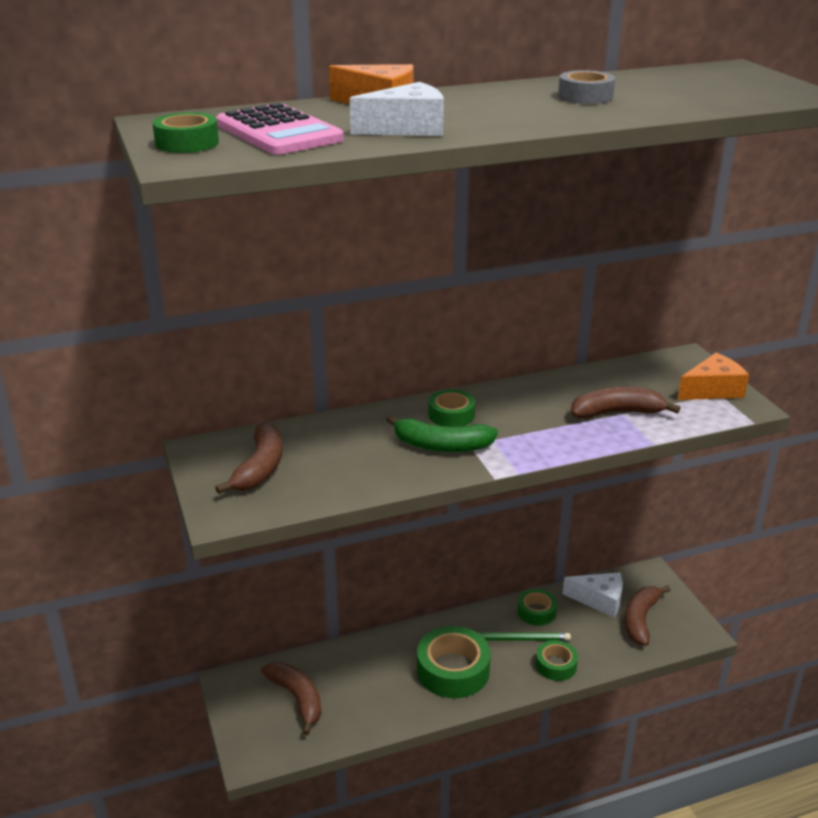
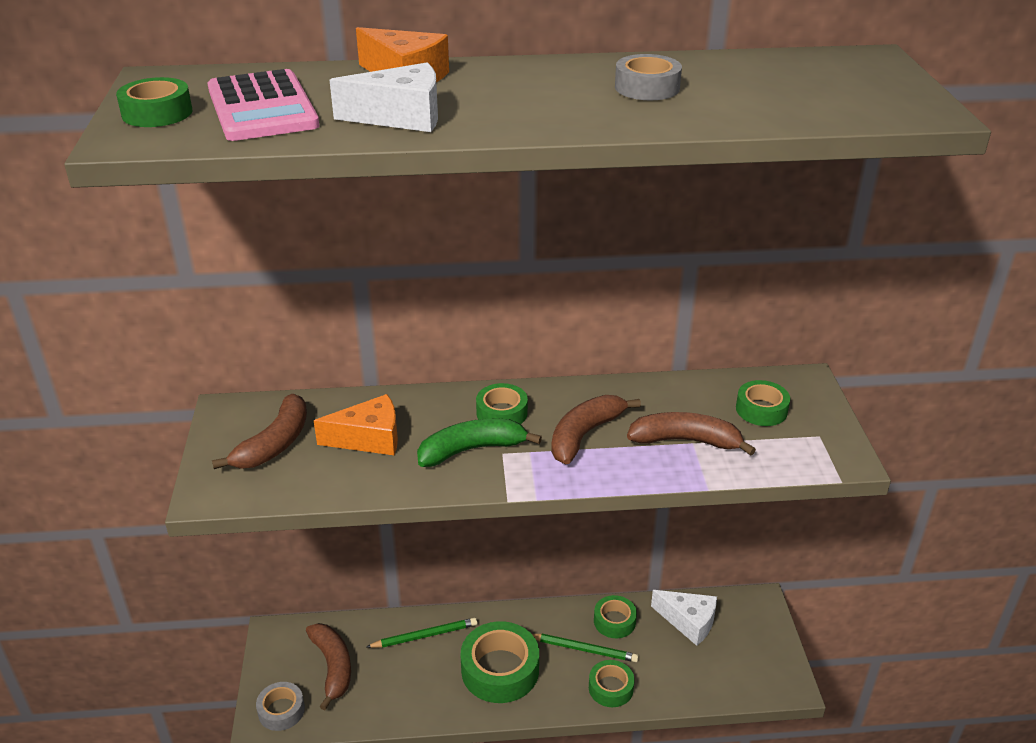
camera: 15 degrees right, 5 degrees up
(263, 745) = (281, 710): none -> grey tape
(372, 656) = (424, 636): none -> green pencil
(441, 446) = (472, 450): green banana -> green banana turned 135 degrees clockwise
(640, 620) = (725, 654): brown banana -> brown banana (584, 435)
(664, 382) = (761, 409): none -> green tape
(712, 390) = (813, 429): orange cheese -> orange cheese (369, 438)

